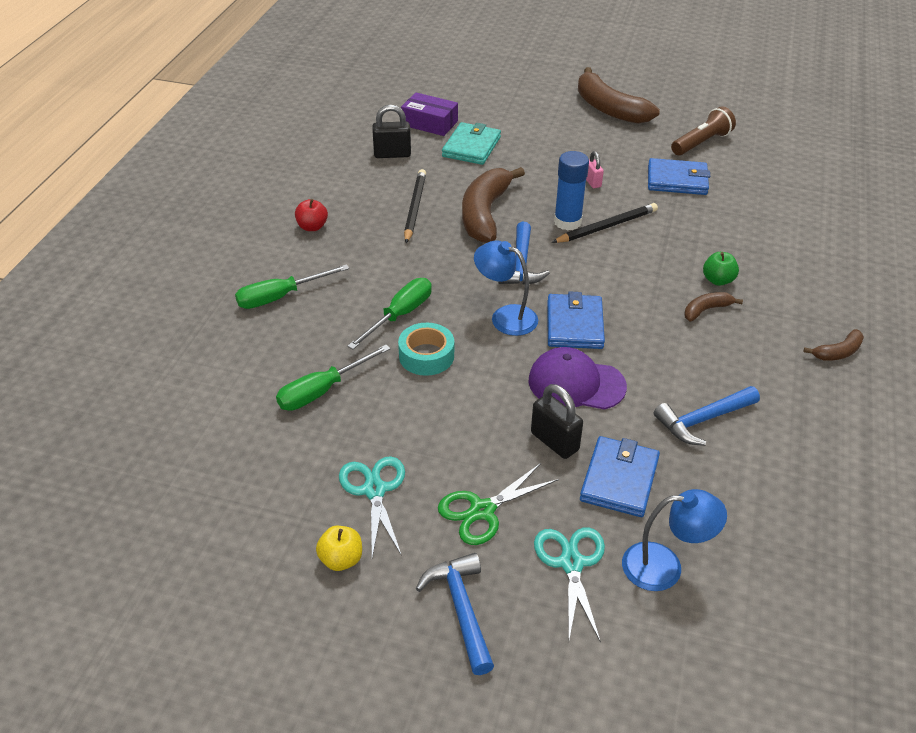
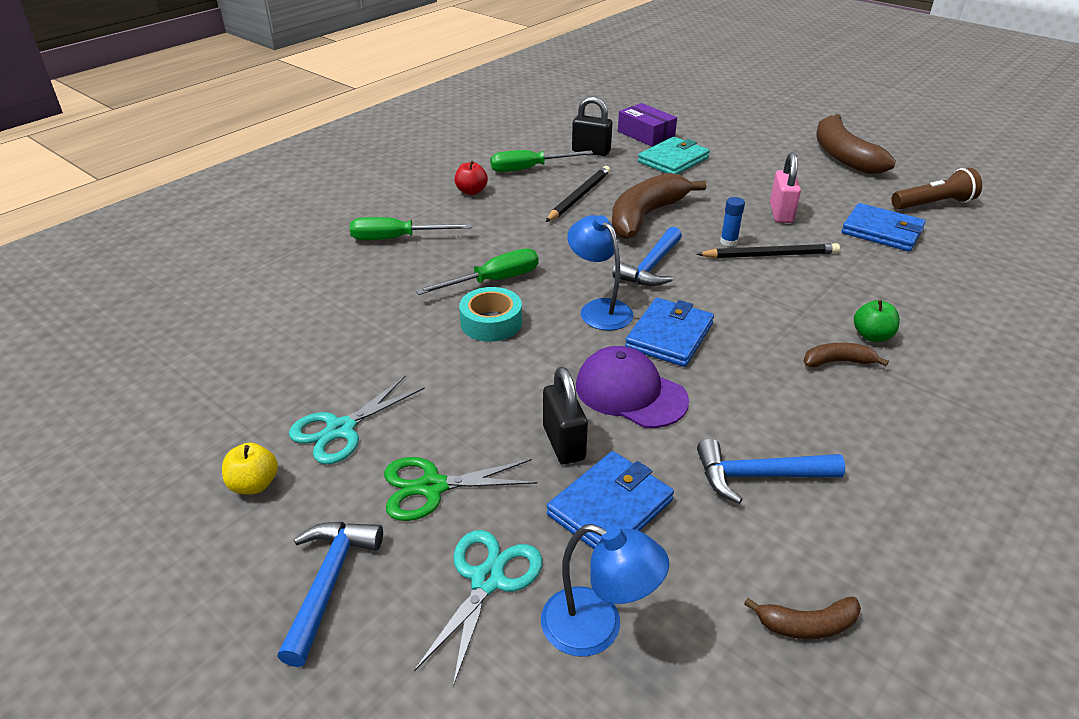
camera: 25 degrees right, 5 degrees down
(322, 391) = (367, 325): green screwdriver -> green screwdriver (529, 169)
(374, 490) = (341, 429): turquoise scissors -> turquoise scissors turned 150 degrees counterclockwise
(567, 222) = (728, 242): blue glue stick -> blue glue stick, size x0.55
(592, 182) = (781, 213): pink padlock -> pink padlock, size x1.65
(838, 352) = (992, 454): brown banana -> brown banana (807, 625)

